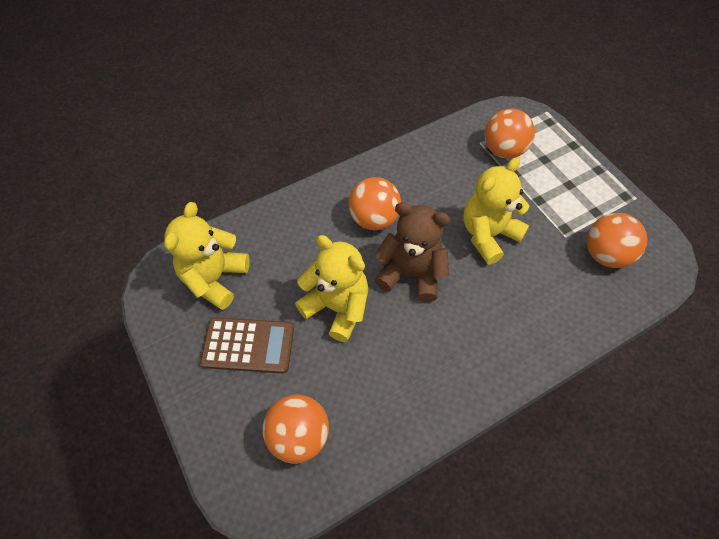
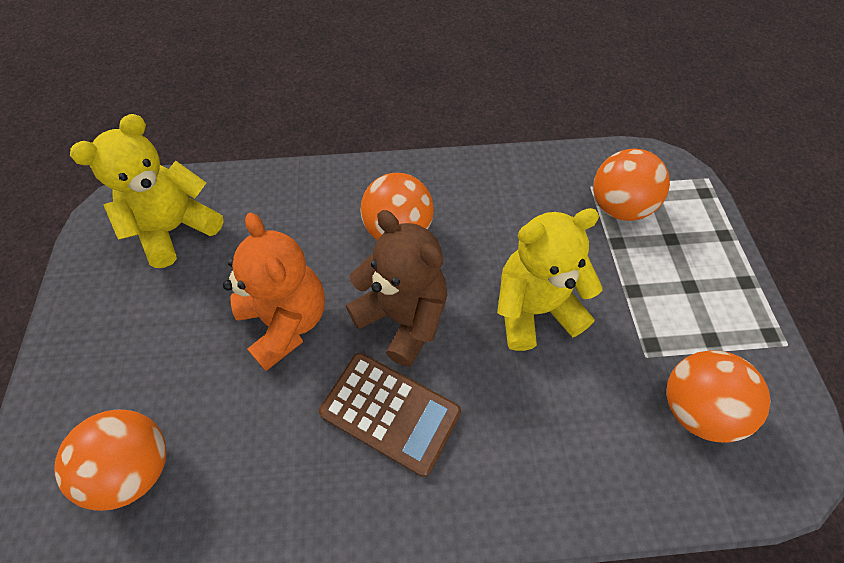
camera: 25 degrees right, 0 degrees up
(248, 345) = (157, 323): brown calculator -> brown calculator (390, 412)
(337, 307) = (286, 322): yellow teddy bear -> orange teddy bear

